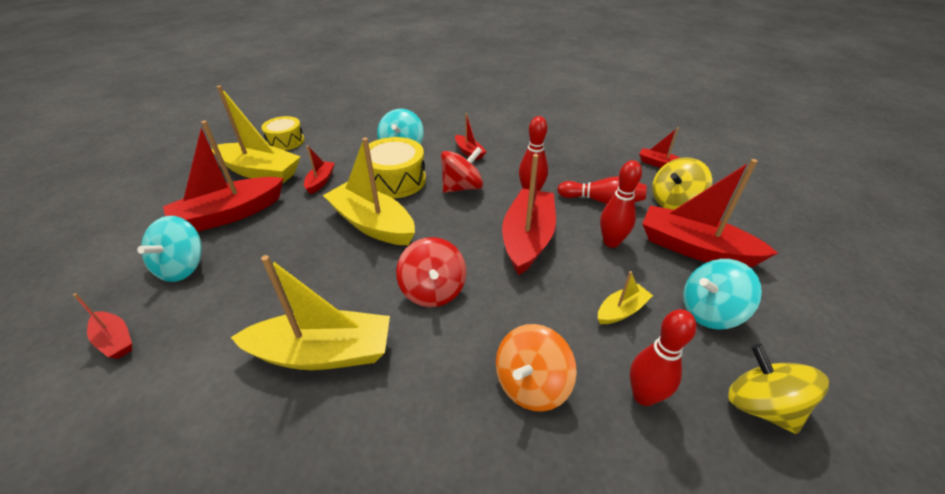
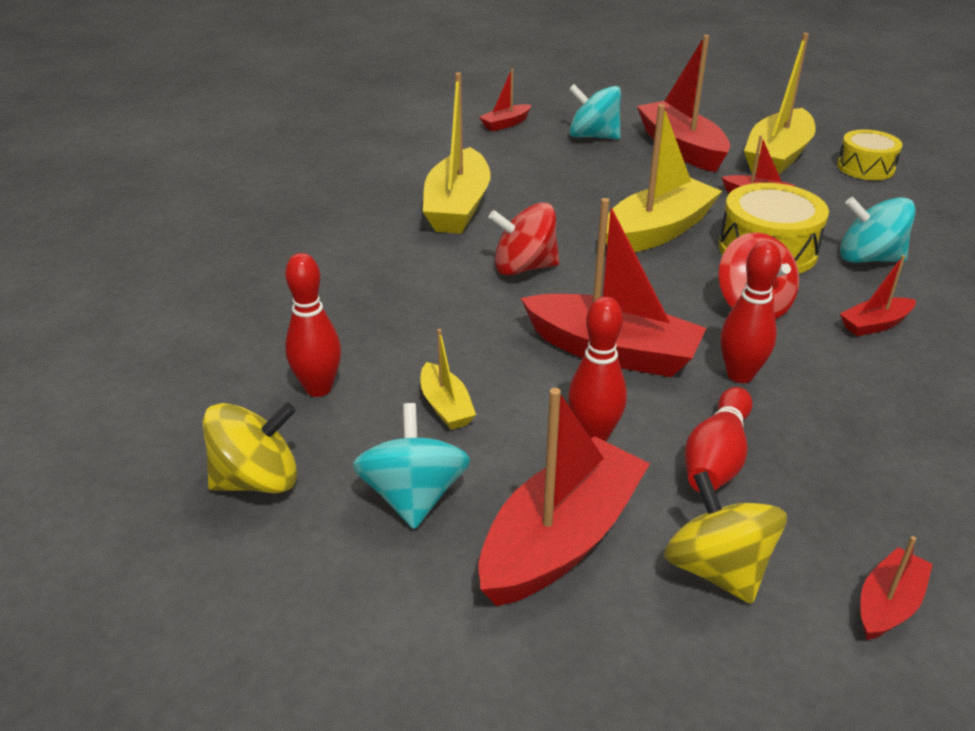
camera: 100 degrees right, 5 degrees down
(531, 384) = (369, 315): orange spinning top -> none

